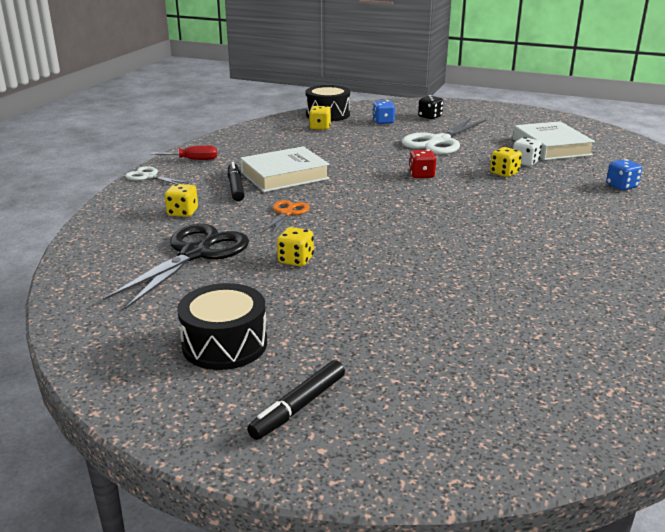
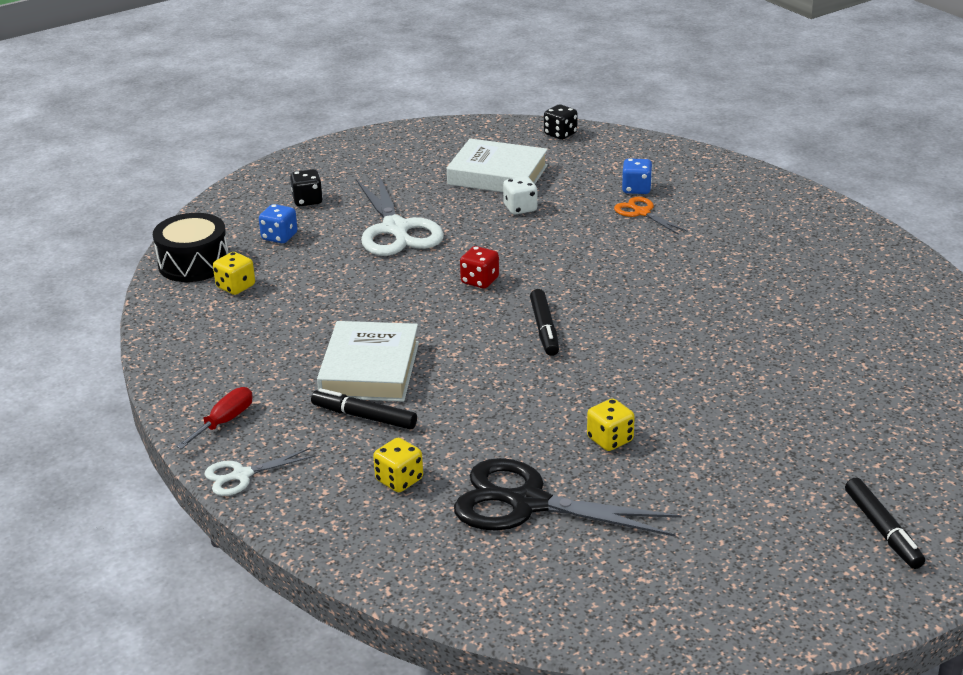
camera: 55 degrees left, 5 degrees up
(195, 254) = (528, 503): black scissors -> black scissors turned 45 degrees counterclockwise
(224, 344) = (747, 540): black drum -> none
(287, 213) = (484, 405): orange scissors -> orange scissors (642, 213)
(397, 206) = (544, 329): none -> black marker
(504, 173) = (533, 232): yellow dice -> none
(639, 148) = (560, 134): none -> black dice

